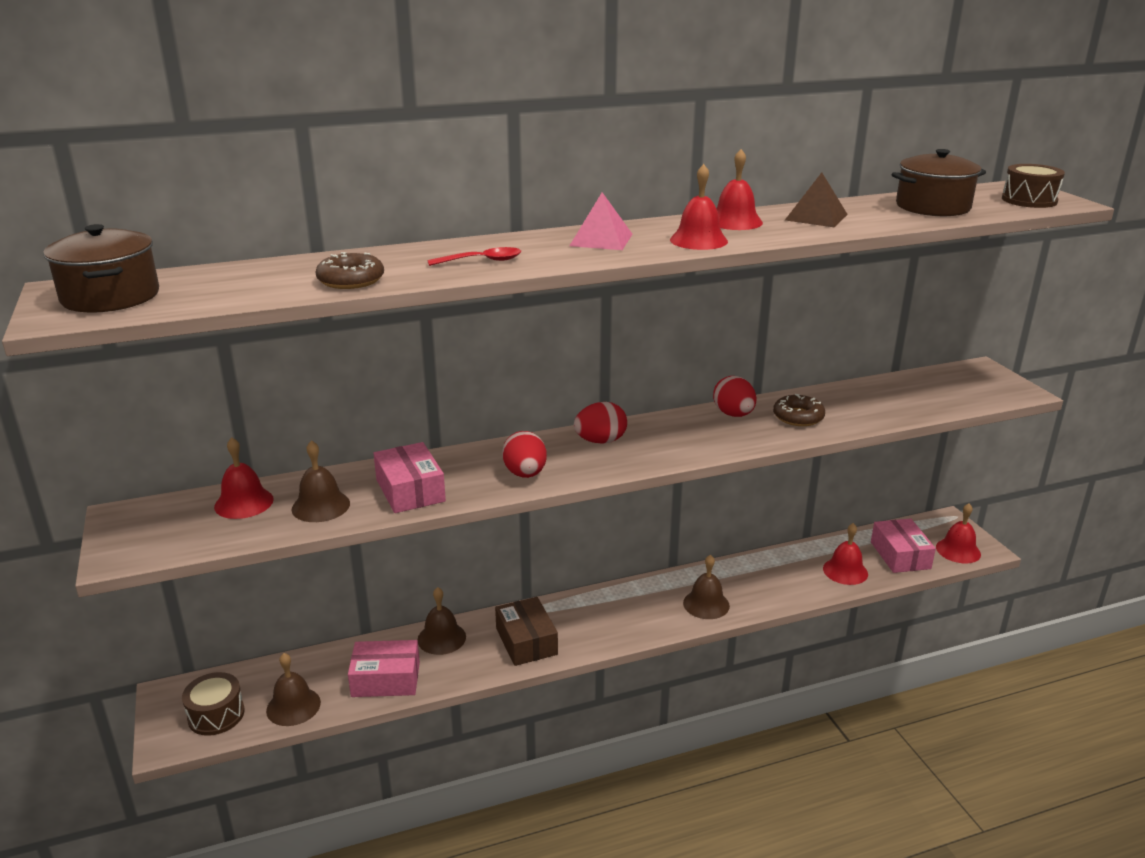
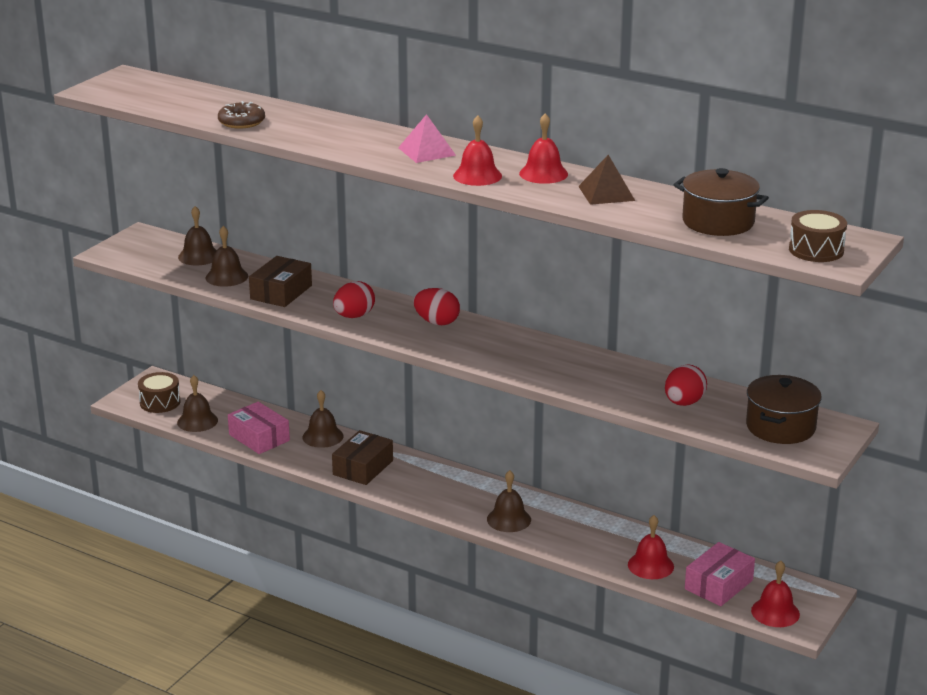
camera: 50 degrees right, 0 degrees up
(110, 297) = (132, 87): brown pot -> brown pot (780, 427)
(244, 503) = (199, 256): red bell -> brown bell
(410, 490) = (281, 292): pink box -> brown box
(482, 261) = (328, 137): red spoon -> none
(733, 414) = (558, 352): red egg -> red egg (684, 403)
(798, 417) = (596, 376): brown donut -> none

